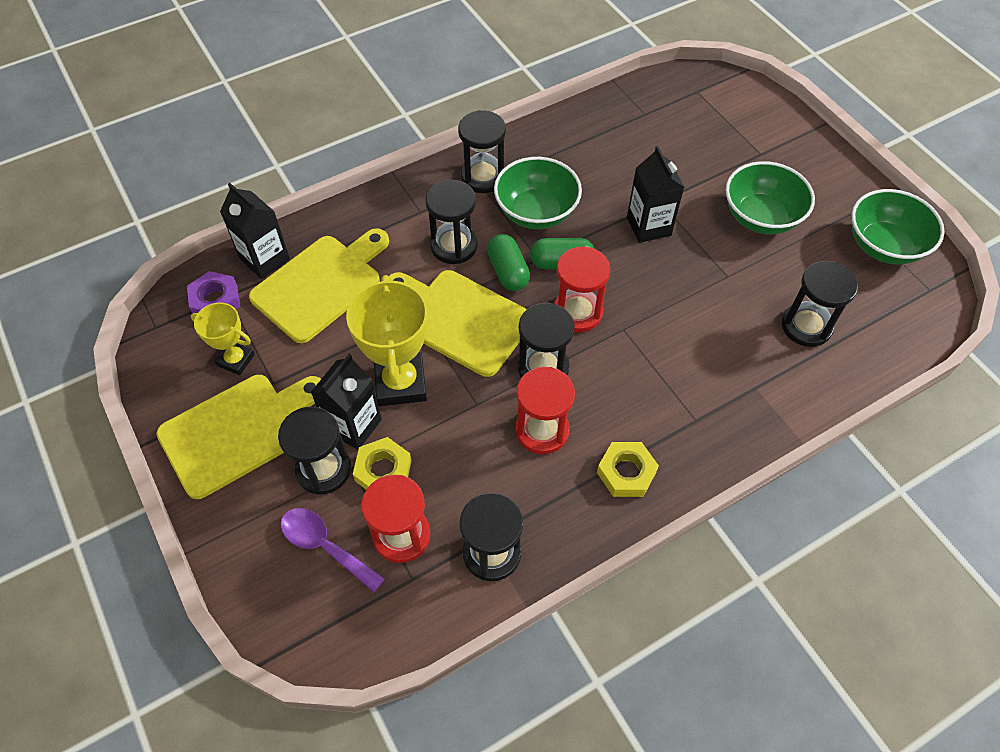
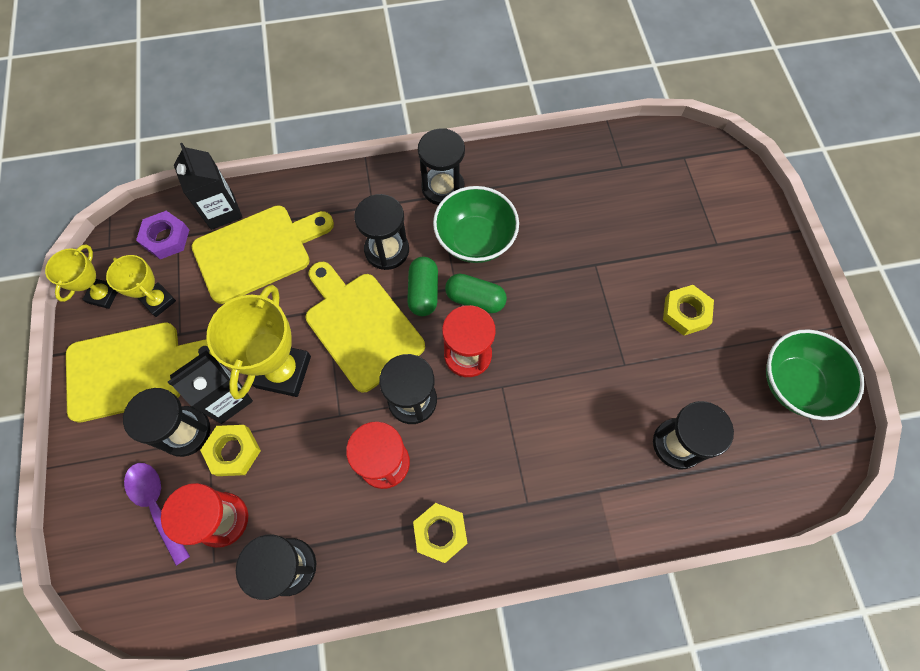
camera: 20 degrees right, 10 degrees up
(171, 372) = (103, 295): none -> yellow trophy
(648, 226) = (573, 287): black carton -> none
(760, 217) = (685, 313): green bowl -> yellow nut

